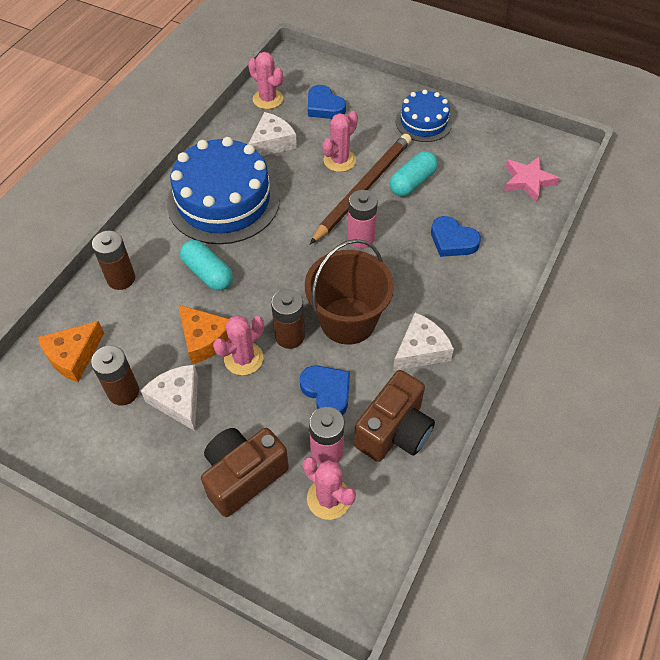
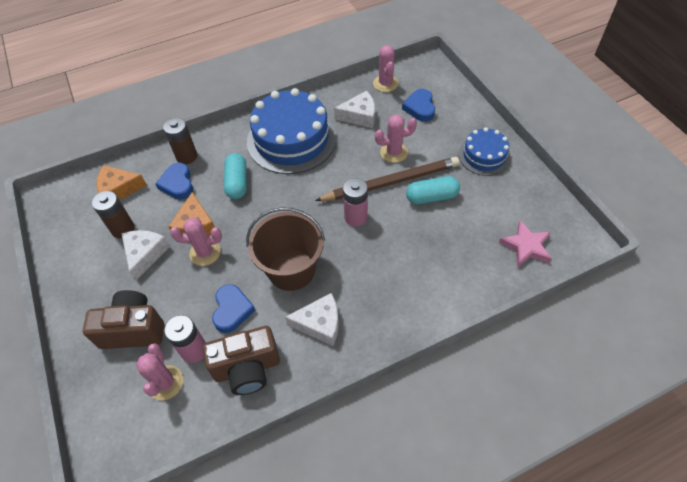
camera: 40 degrees right, 0 degrees up
(290, 336) = (245, 256): brown battery -> none
(452, 241) = (420, 258): blue heart -> blue heart (177, 184)

